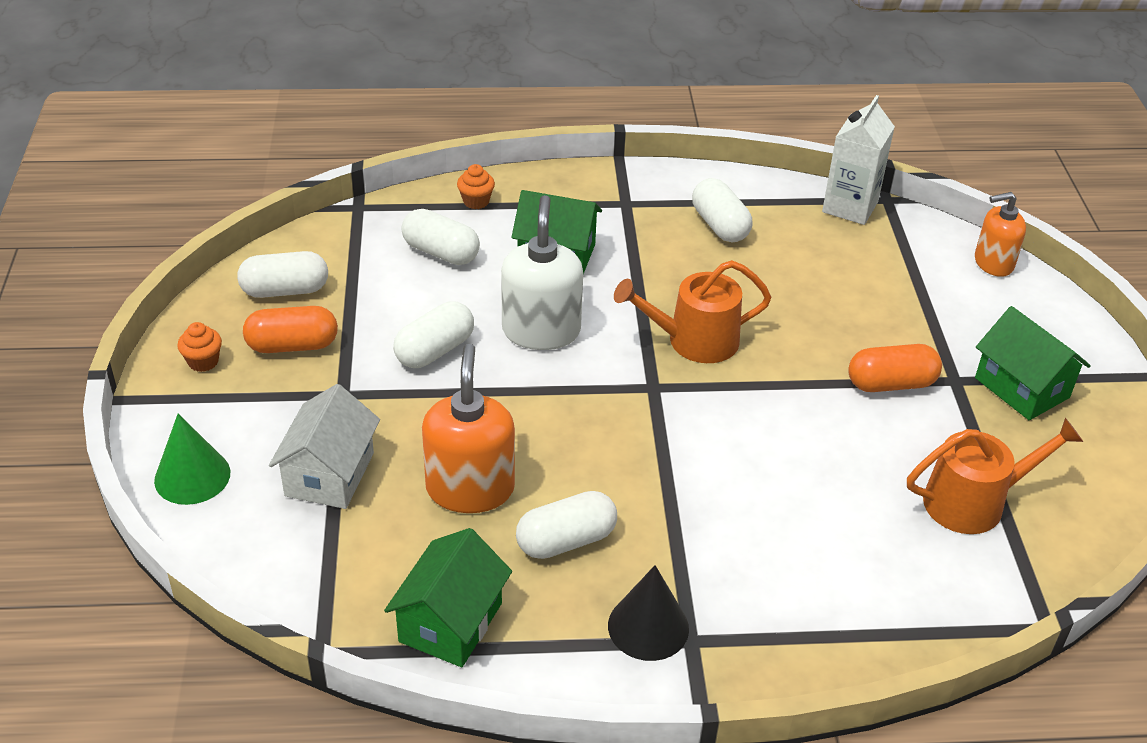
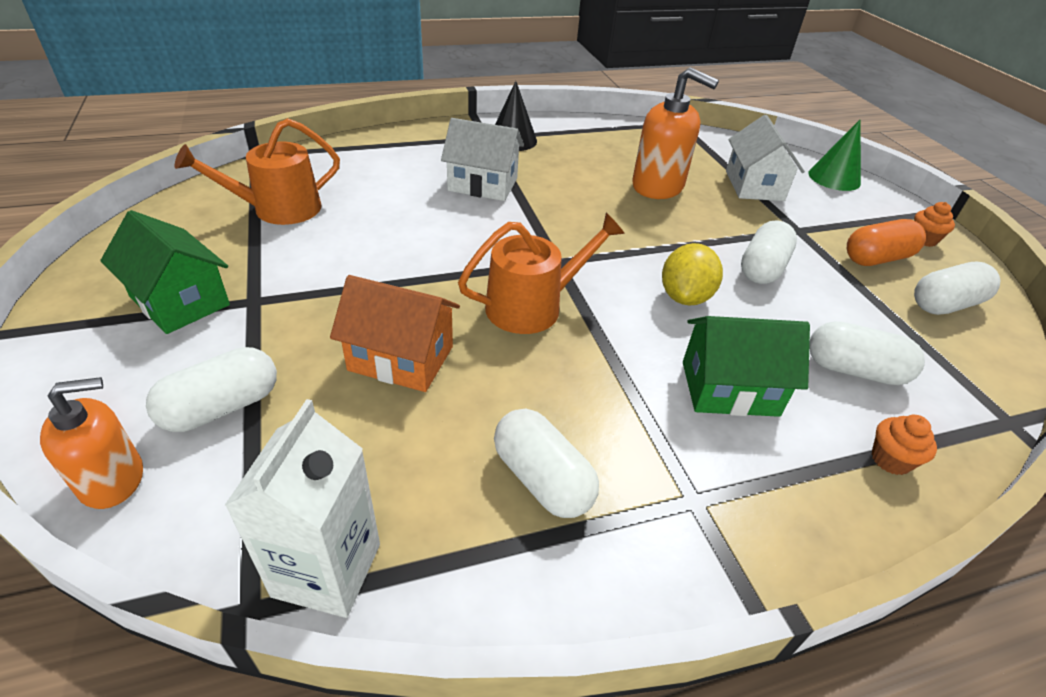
camera: 165 degrees right, 0 degrees up
(450, 622) = (623, 135): green house -> none
(470, 488) = (658, 186): orange soap dispenser -> orange soap dispenser turned 45 degrees counterclockwise
(541, 331) = (685, 297): white soap dispenser -> yellow lemon
(566, 540) = (579, 168): white capsule -> white capsule (222, 407)
(715, 519) = (483, 185): none -> white house
(815, 311) = (401, 358): none -> orange house
(891, 384) = (326, 289): orange capsule -> none

